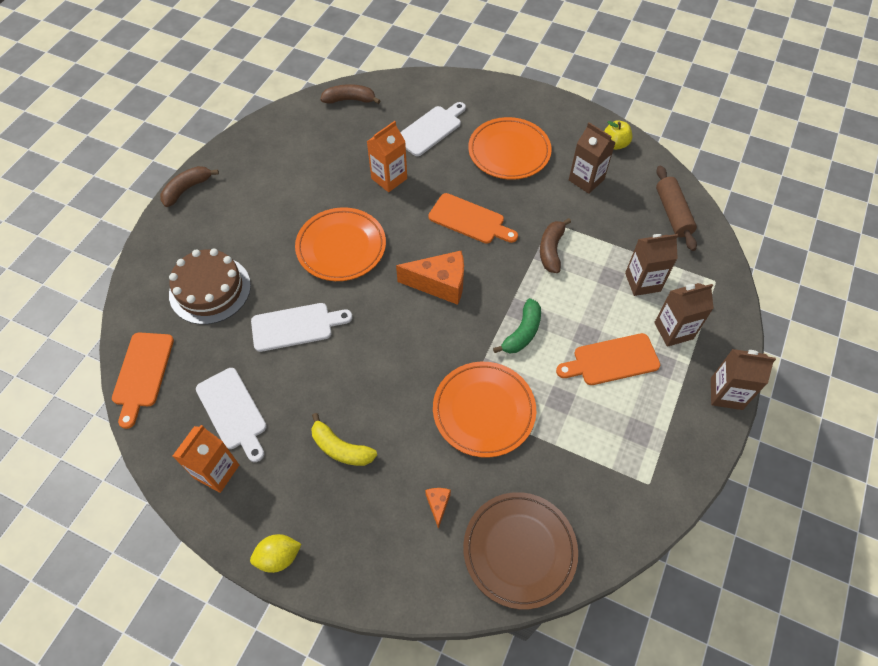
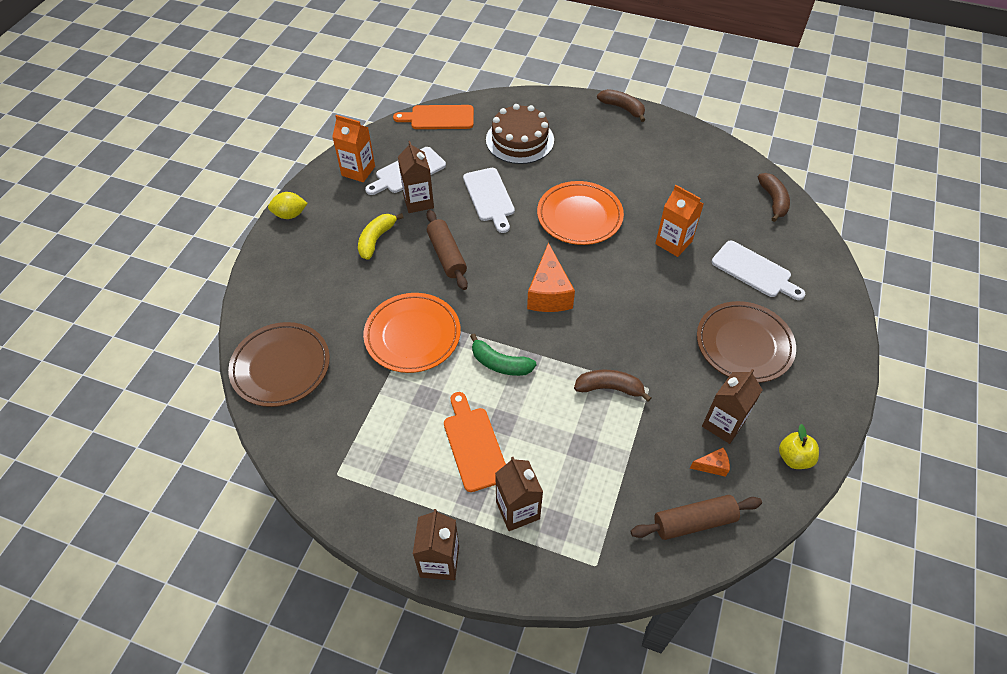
camera: 85 degrees right, 5 degrees down
(278, 557) = (290, 215): yellow lemon -> yellow lemon turned 75 degrees counterclockwise
(376, 373) = (447, 255): none -> brown rolling pin
(438, 505) = (324, 307): orange cheese -> orange cheese (712, 466)
(469, 220) = (634, 313): orange cutting board -> none
(509, 152) = (744, 344): orange plate -> brown plate
(642, 282) = (580, 480): brown carton -> brown carton (418, 202)

